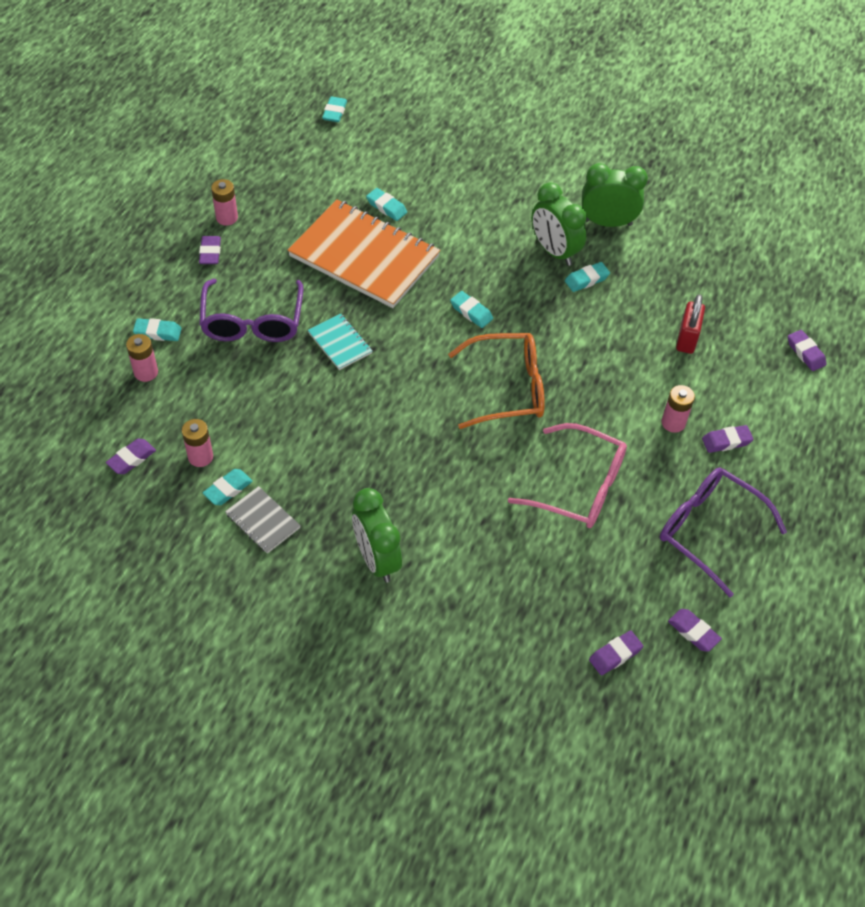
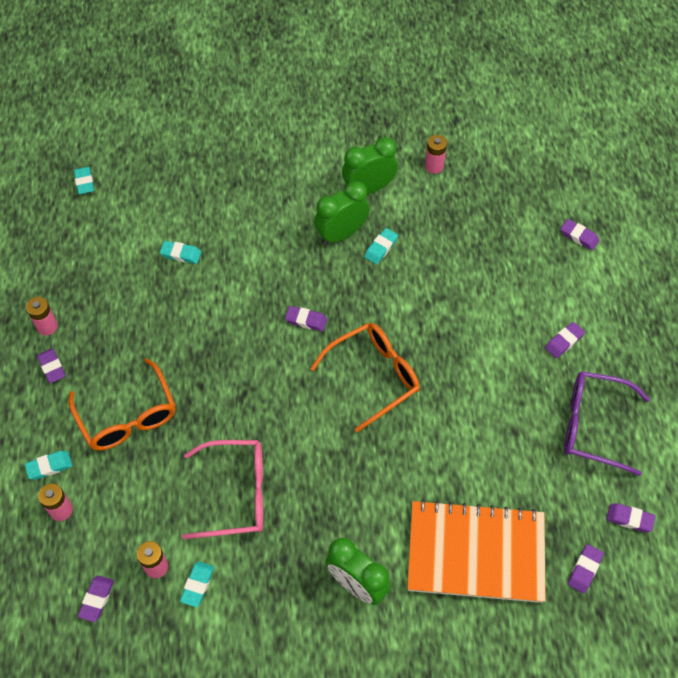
camera: 25 degrees left, 5 degrees up
(252, 322) = (128, 416): purple glasses -> orange glasses
(263, 521) = (244, 599): grey notebook -> none
(340, 343) = (214, 400): turquoise notebook -> none
(364, 256) = (188, 309): orange notebook -> orange notebook (476, 553)
(471, 312) = (306, 320): turquoise eraser -> purple eraser
(554, 251) = (341, 234): green clock -> green clock turned 120 degrees clockwise
(579, 487) = (478, 437): pink glasses -> pink glasses (237, 494)
(673, 423) = (516, 345): pink battery -> pink battery (434, 166)
(687, 339) = (486, 265): red padlock -> none

